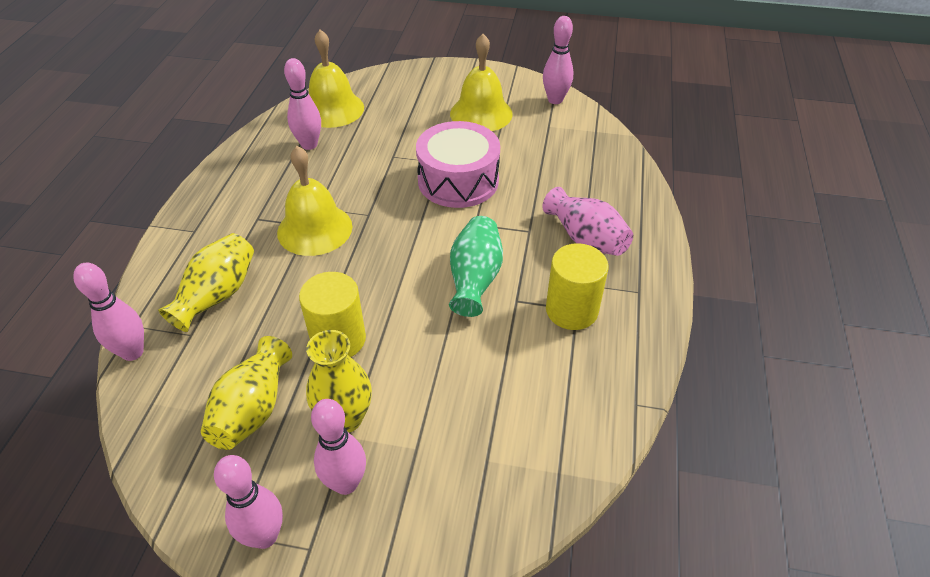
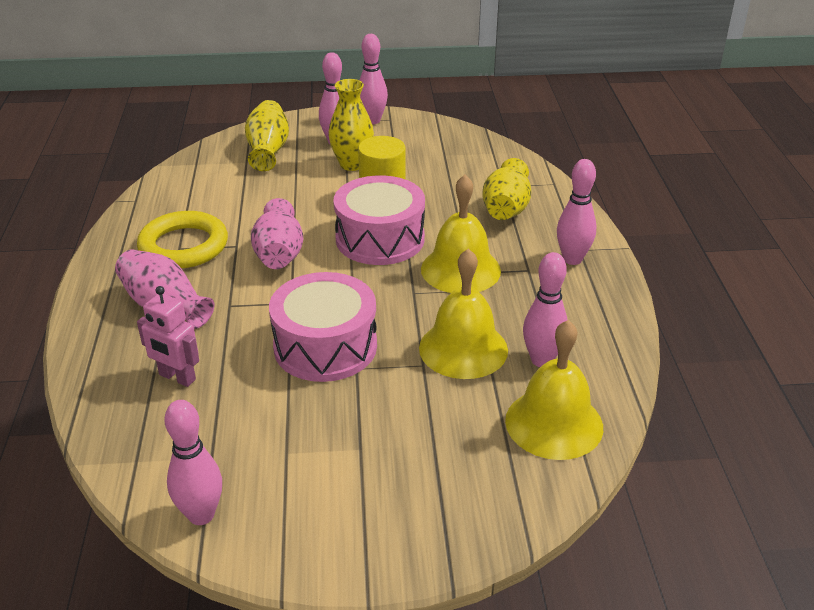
camera: 165 degrees right, 10 degrees down
(132, 352) = (535, 171): pink bowling pin -> pink bowling pin (572, 259)
(253, 409) = (420, 159): yellow vase -> yellow vase (268, 151)
(369, 280) = (380, 239): none -> pink drum
(475, 279) = (279, 254): green vase -> pink vase
(481, 113) = (322, 460): yellow bell -> yellow bell (463, 349)
(571, 310) = (183, 246): yellow cylinder -> yellow ring
(572, 176) = (177, 377): none -> pink robot

